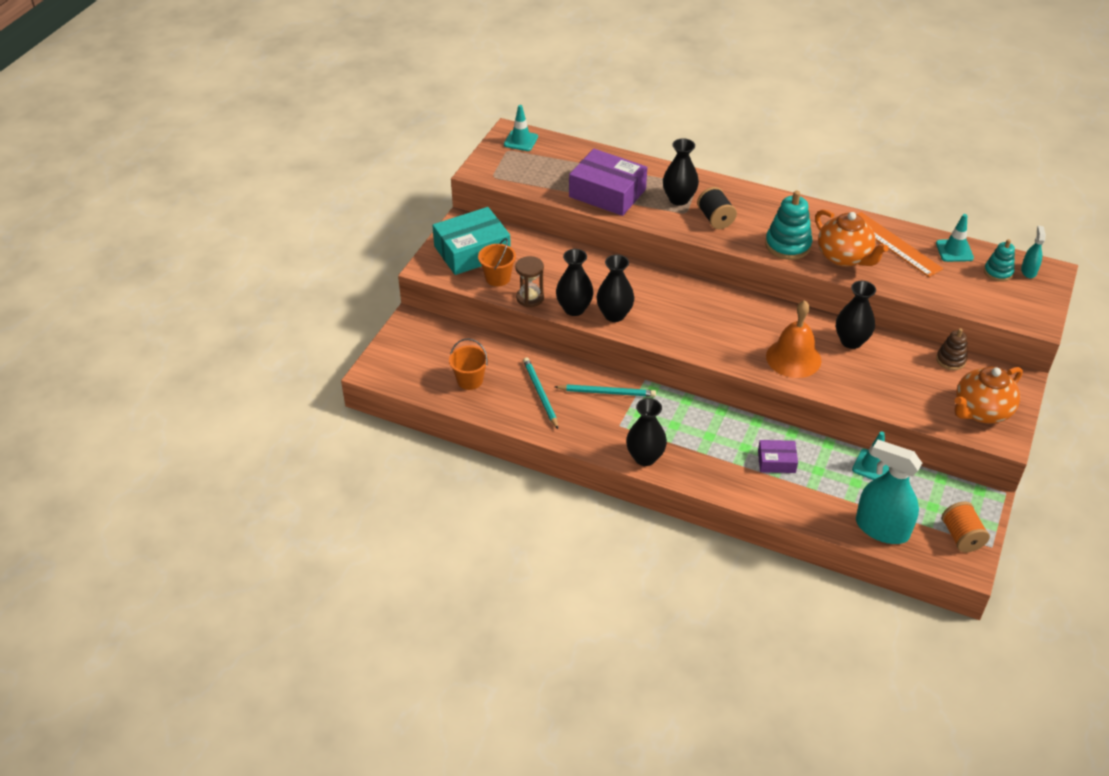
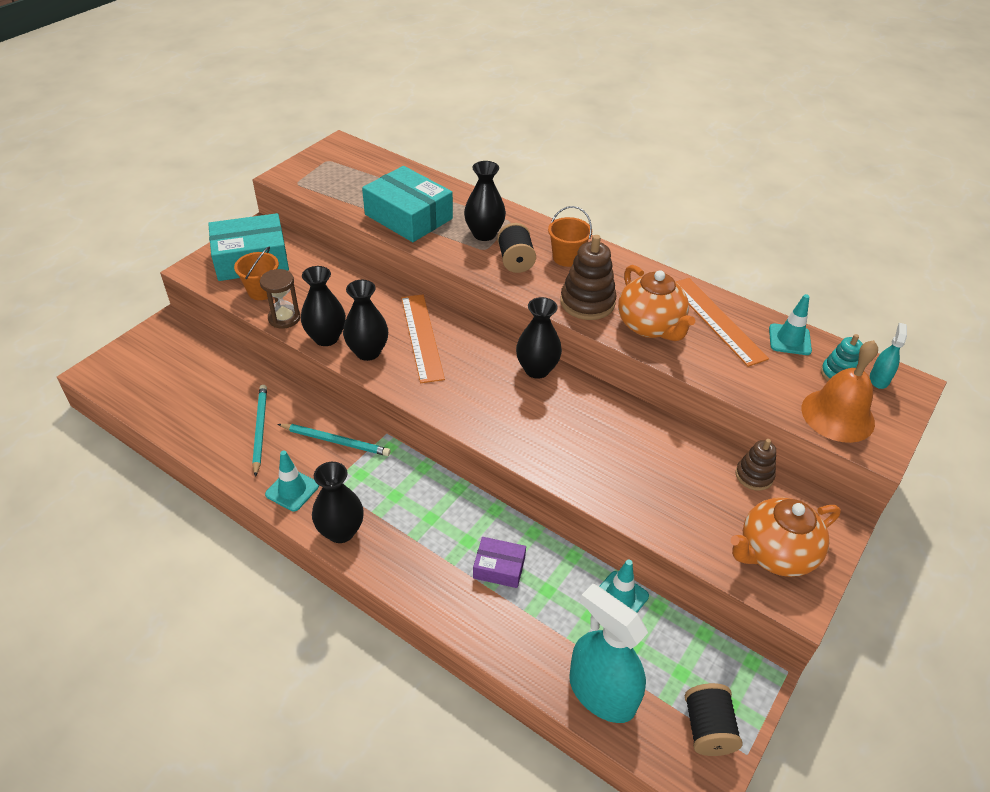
camera: 10 degrees right, 0 degrees up
(470, 380) = (191, 400): orange bucket -> orange bucket (567, 257)
(521, 141) = (346, 153): turquoise traffic cone -> turquoise traffic cone (292, 490)
(607, 193) = (408, 216): purple box -> turquoise box
(652, 295) = (421, 337): none -> orange ruler
(787, 245) = (587, 302): turquoise stacking toy -> brown stacking toy
(793, 358) = (555, 439): orange bell -> orange bell (837, 415)
(851, 341) = (635, 430): black vase -> black vase (537, 369)
(961, 537) = (707, 728): orange spool -> black spool

